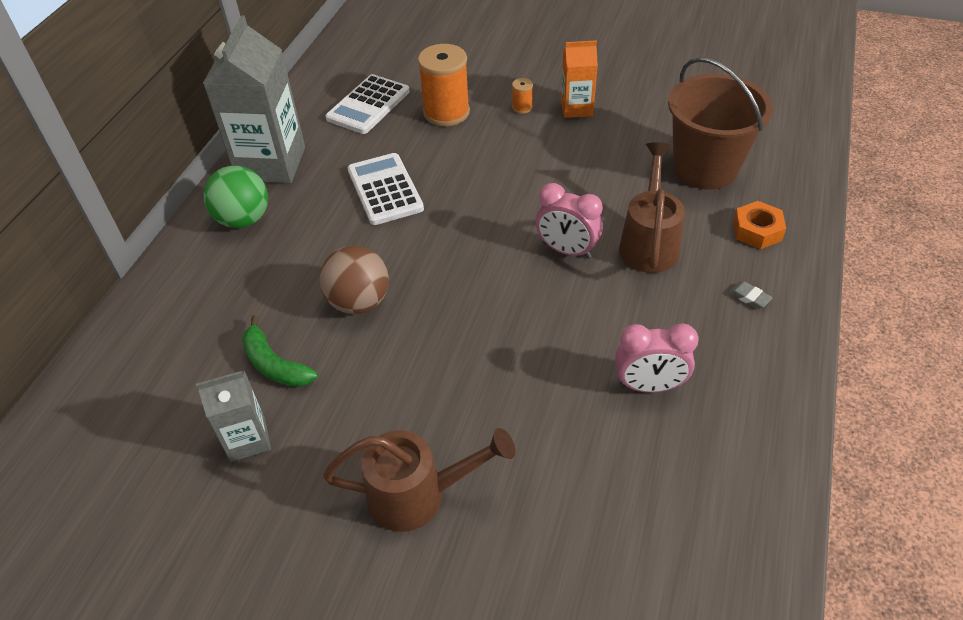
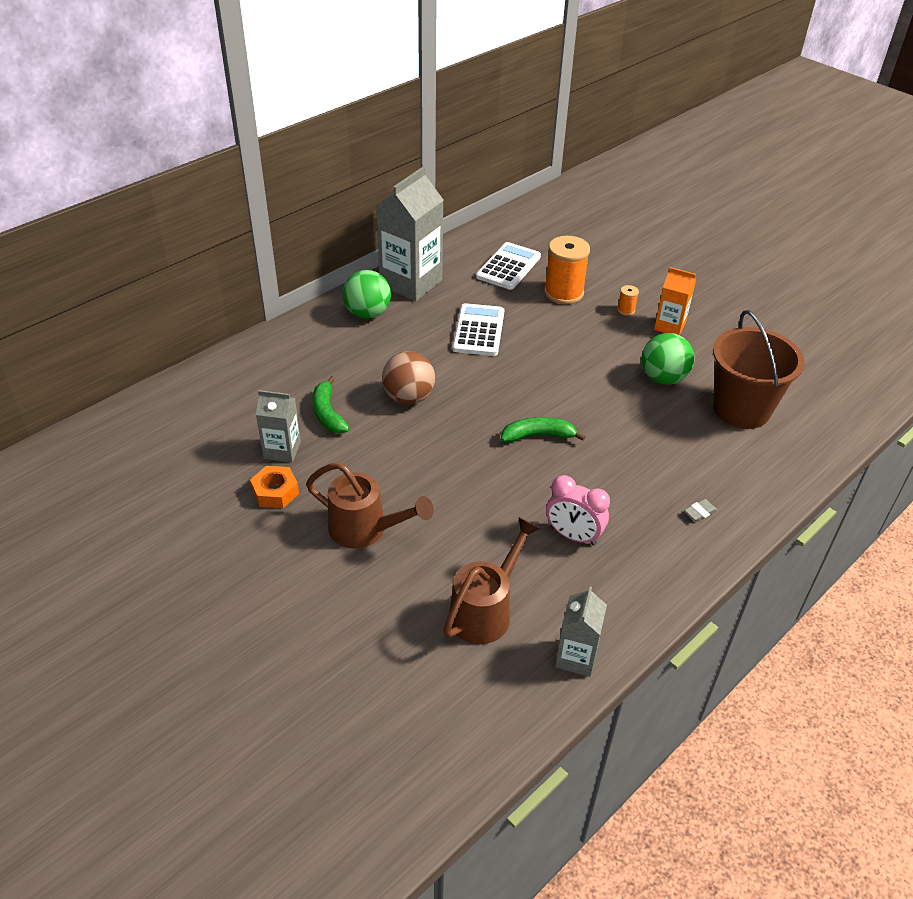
camera: 25 degrees right, 5 degrees down
(368, 105) = (508, 267): white calculator -> white calculator turned 150 degrees clockwise
(531, 284) = (538, 435): none -> green banana
(567, 250) = (582, 423): pink clock -> none
(610, 166) = (663, 378): none -> green ball
(649, 243) = (650, 443): brown watering can -> brown watering can (485, 611)
(749, 297) = (700, 512): grey eraser -> grey eraser turned 75 degrees clockwise
(755, 533) = (576, 657): none -> grey carton
(757, 231) = (746, 470): orange nut -> orange nut (275, 492)

